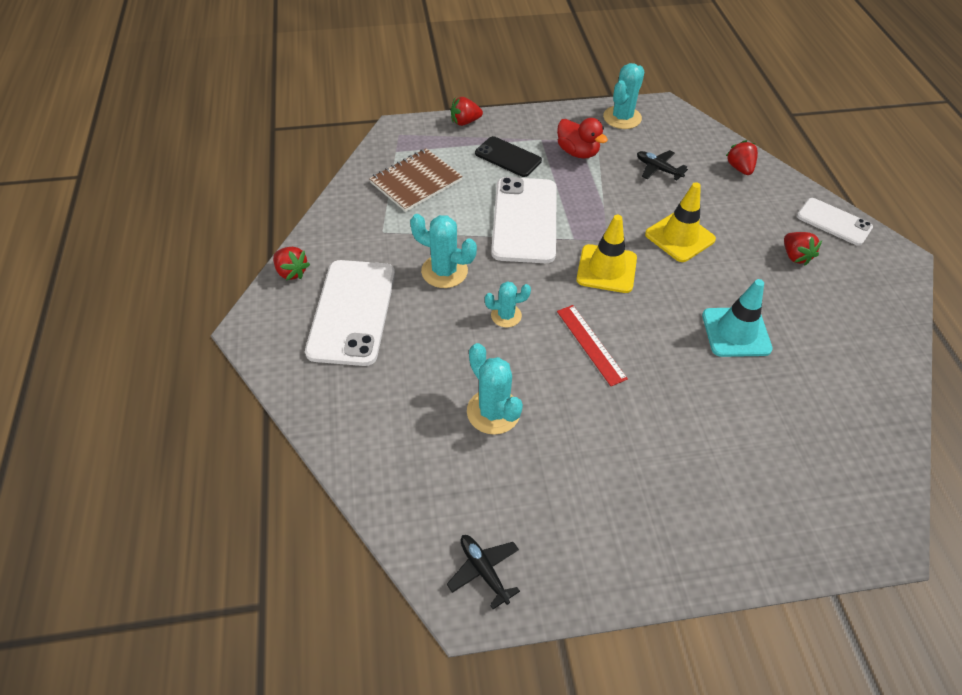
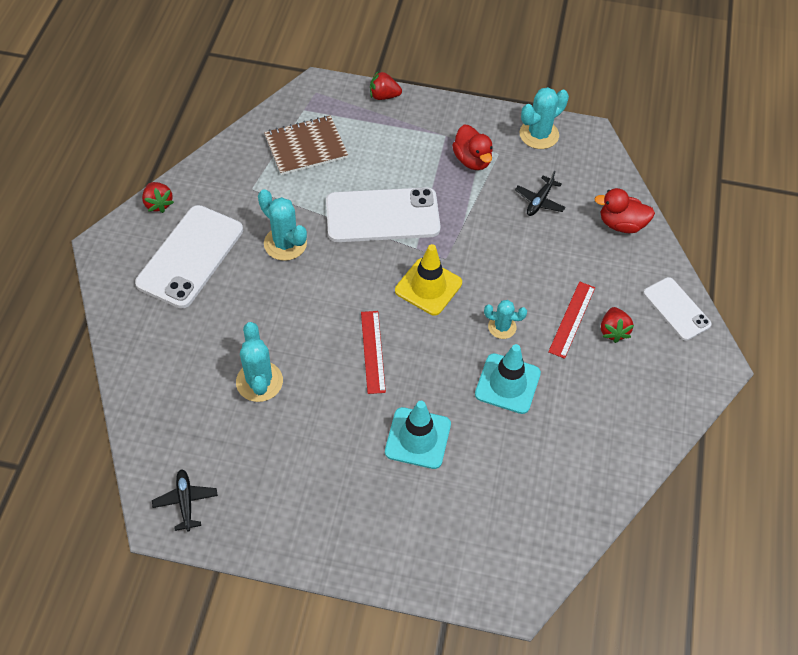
camera: 20 degrees right, 5 degrees up
(506, 316) = (315, 302): turquoise cactus -> turquoise cactus (502, 327)
(508, 157) = (403, 146): black phone -> none
(525, 220) = (382, 216): white phone -> white phone turned 60 degrees clockwise
(658, 169) = (539, 201): black plane -> black plane turned 120 degrees counterclockwise
(679, 237) = (515, 277): yellow traffic cone -> none
(686, 412) = (418, 438): none -> turquoise traffic cone
(739, 168) = (621, 224): red strawberry -> red duck
(753, 257) = (572, 319): none -> red ruler

